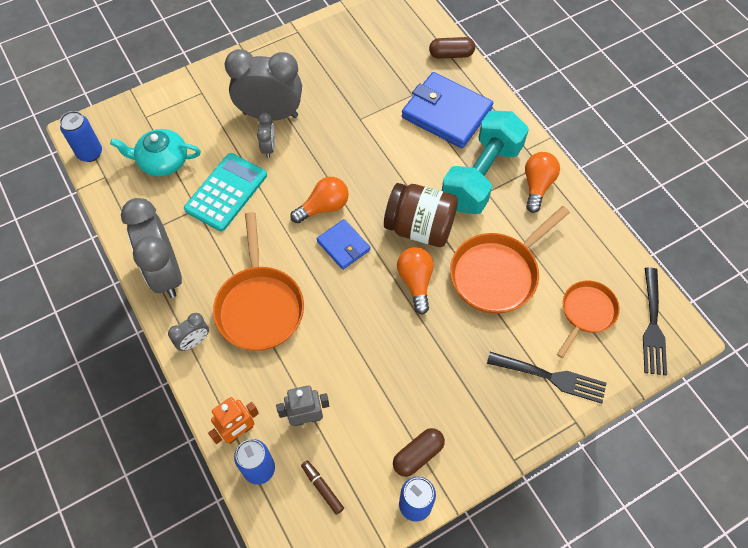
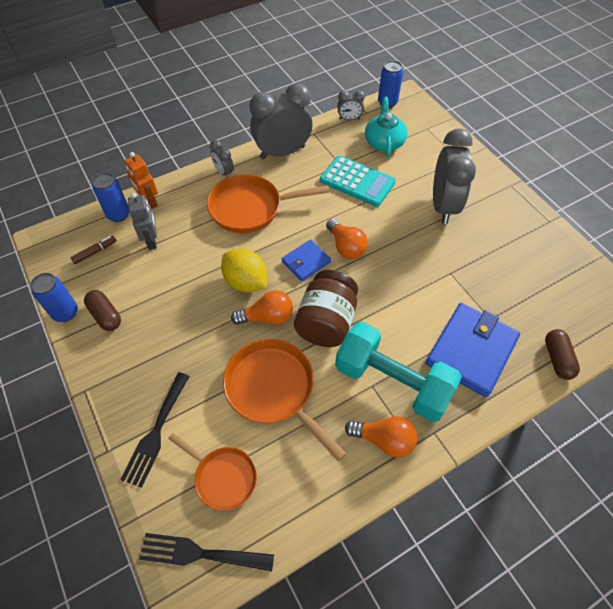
camera: 90 degrees right, 5 degrees down
(269, 147) = (406, 206): grey clock -> grey clock (349, 119)
(370, 305) = (246, 282): none -> yellow lemon

